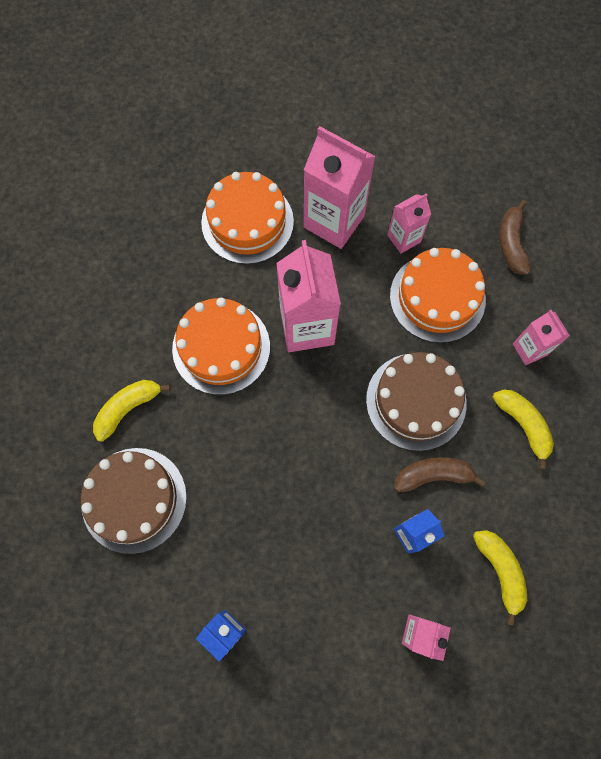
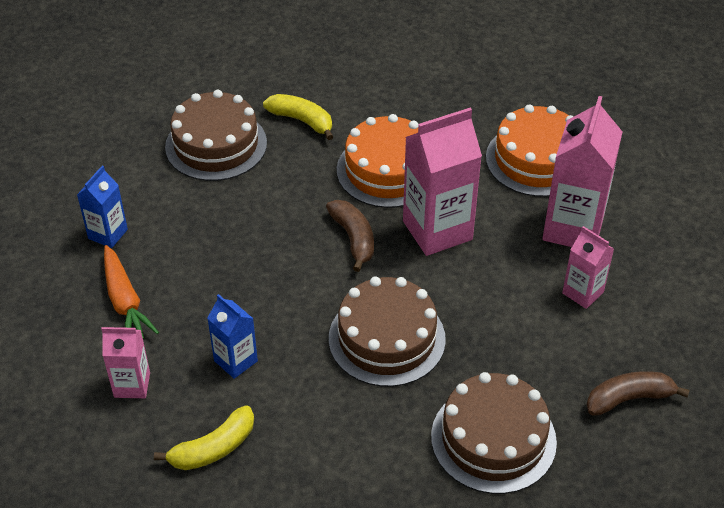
camera: 75 degrees right, 25 degrees down
(319, 625) = (125, 301): none -> orange carrot
(433, 475) = (306, 369): brown banana -> brown banana (353, 239)
(437, 297) = (522, 336): orange cake -> none
(523, 425) = (393, 446): yellow banana -> none
(529, 349) = (493, 439): pink carton -> brown cake

